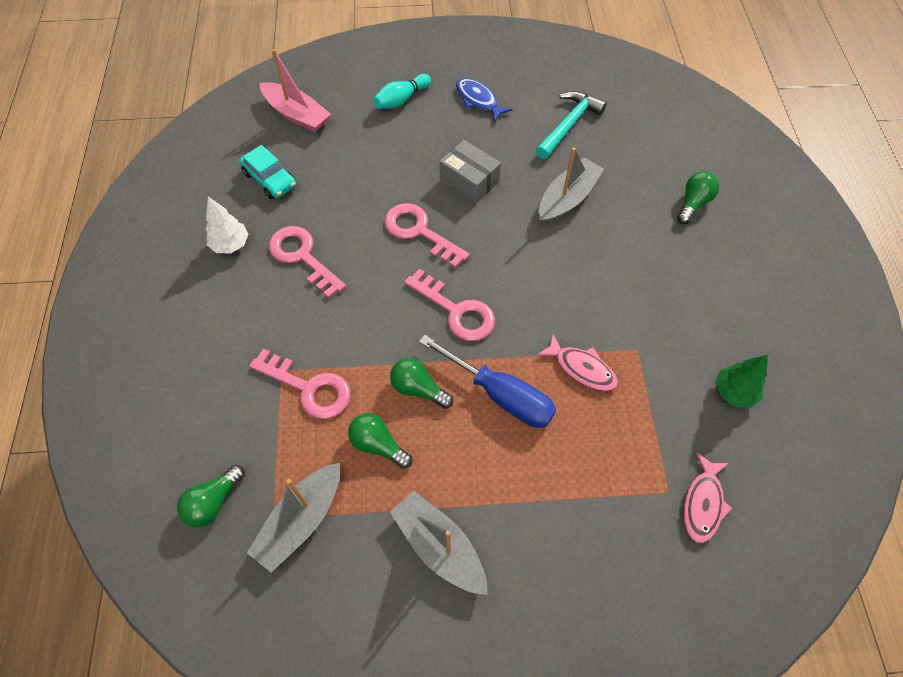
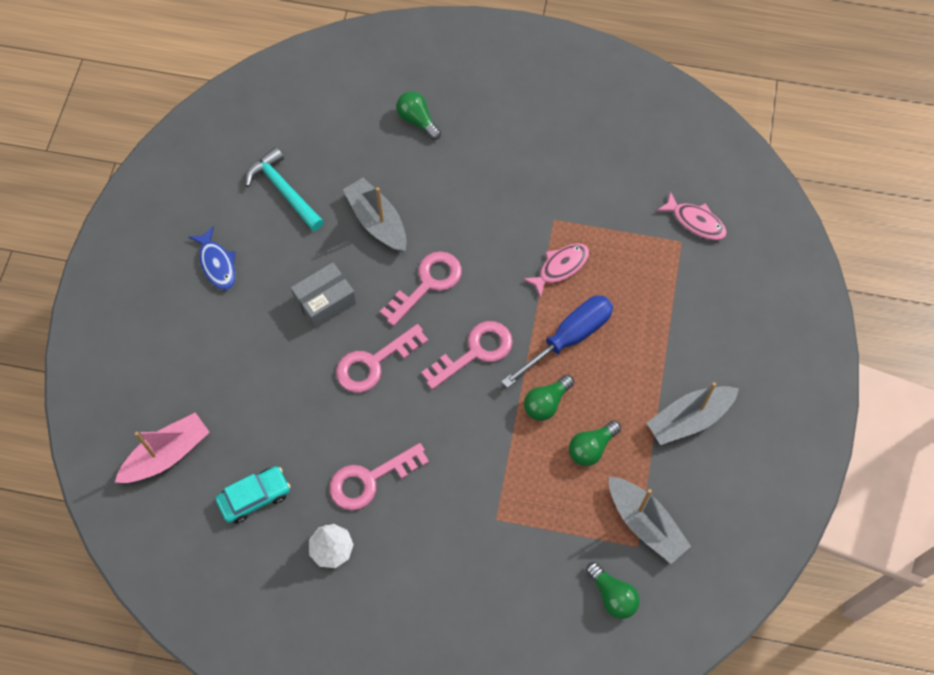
camera: 75 degrees left, 5 degrees up
(309, 388) = (521, 497): pink key -> pink key (427, 284)
(401, 100) = (186, 340): turquoise bowling pin -> none
(478, 100) = (217, 264): blue fish -> blue fish turned 90 degrees counterclockwise
(734, 392) = (611, 164): green tree -> none

